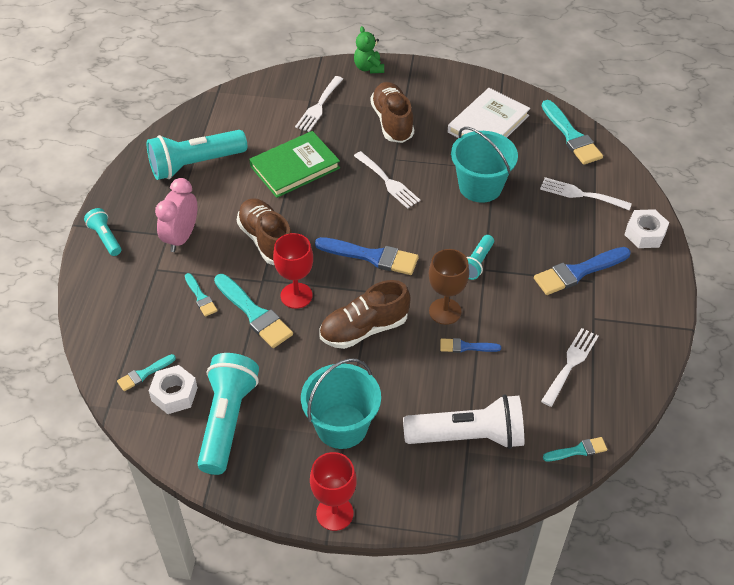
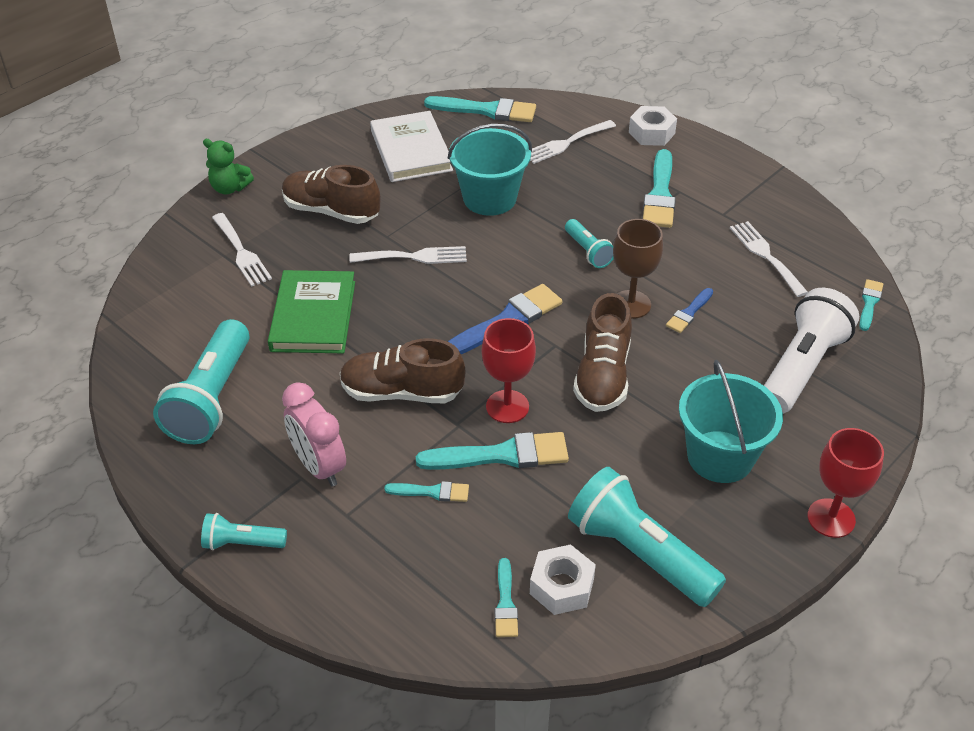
camera: 55 degrees left, 5 degrees down
(578, 272) = (660, 194): blue brush -> turquoise brush

